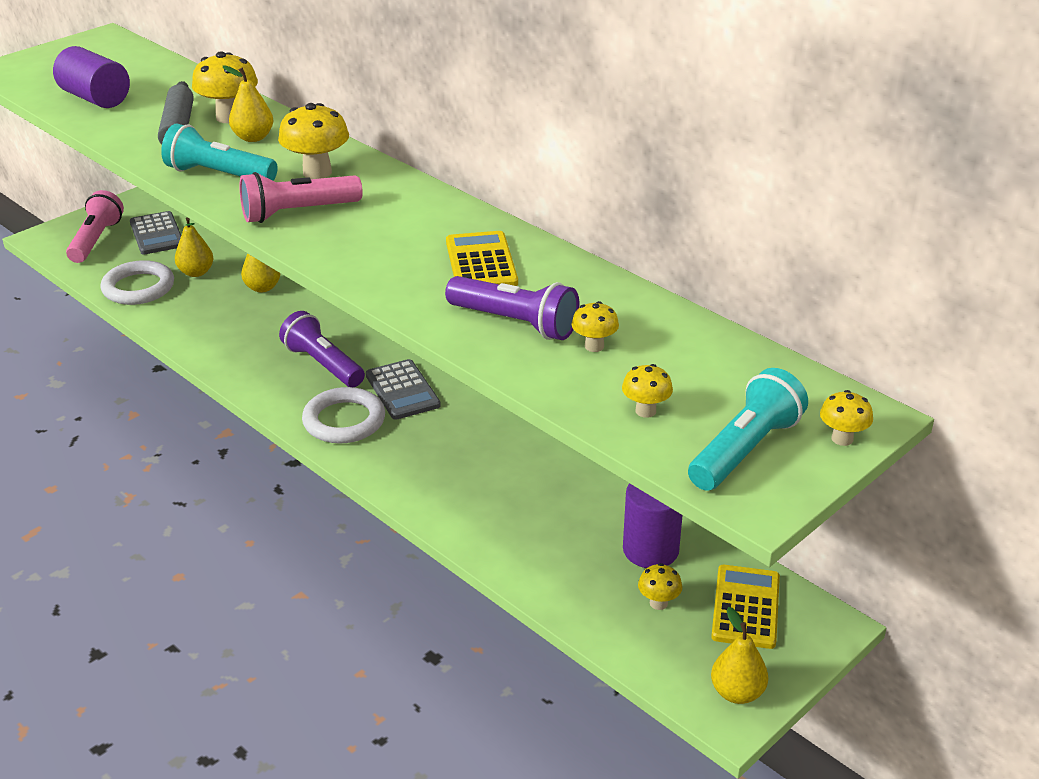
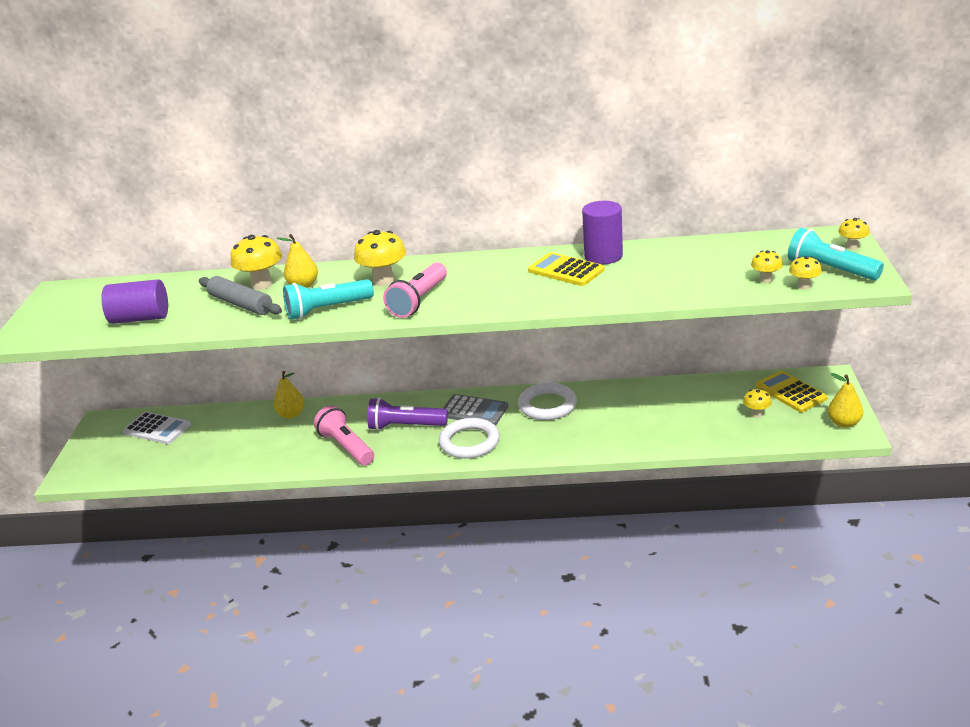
camera: 40 degrees left, 5 degrees down
(96, 240) = (116, 455): pink flashlight -> pink flashlight (346, 447)
(138, 287) = (204, 460): white ring -> white ring (547, 405)
(157, 234) = (157, 429): grey calculator -> white calculator
(196, 272) = (229, 431): yellow pear -> none
(515, 323) = (639, 282): purple flashlight -> none
(594, 346) = (692, 271): yellow mushroom -> yellow mushroom (804, 286)
(650, 550) = (716, 398): purple cylinder -> purple cylinder (603, 256)
(745, 450) = (830, 270): turquoise flashlight -> turquoise flashlight turned 45 degrees counterclockwise

